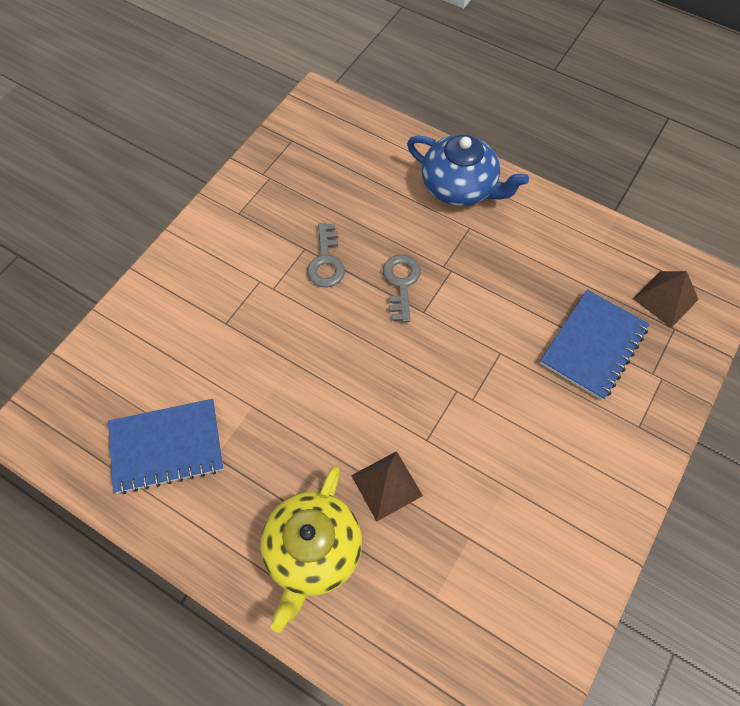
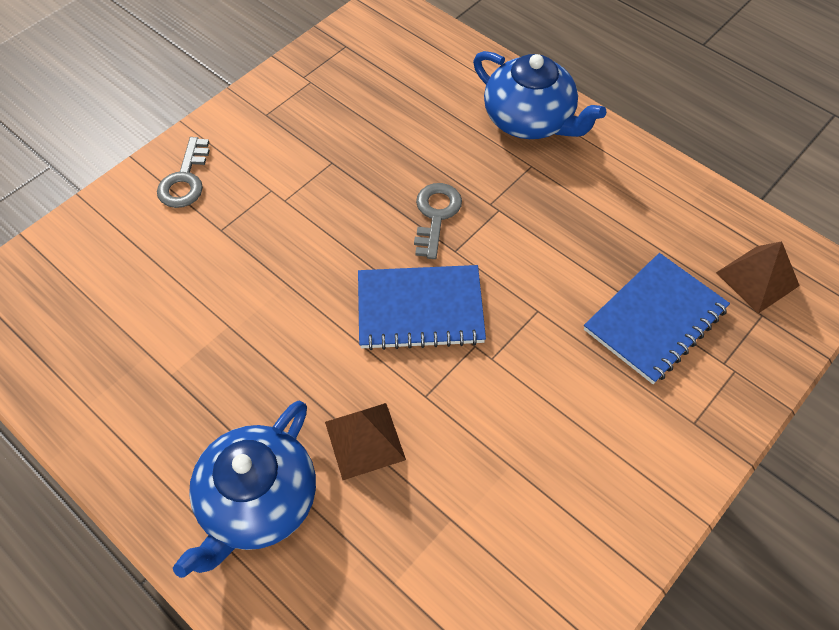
camera: 10 degrees right, 5 degrees down
(167, 447) = (118, 355): blue notebook -> blue notebook (420, 309)
(312, 551) = (257, 502): yellow teapot -> blue teapot
(326, 261) = (353, 179): grey key -> grey key (185, 179)

